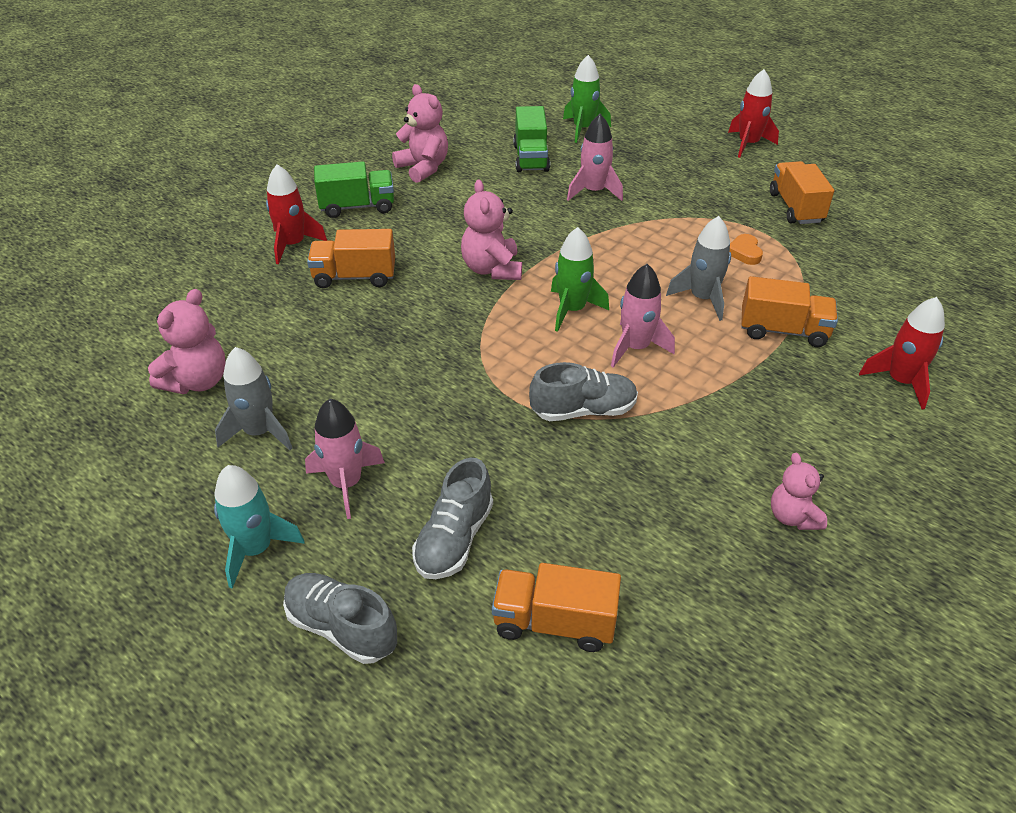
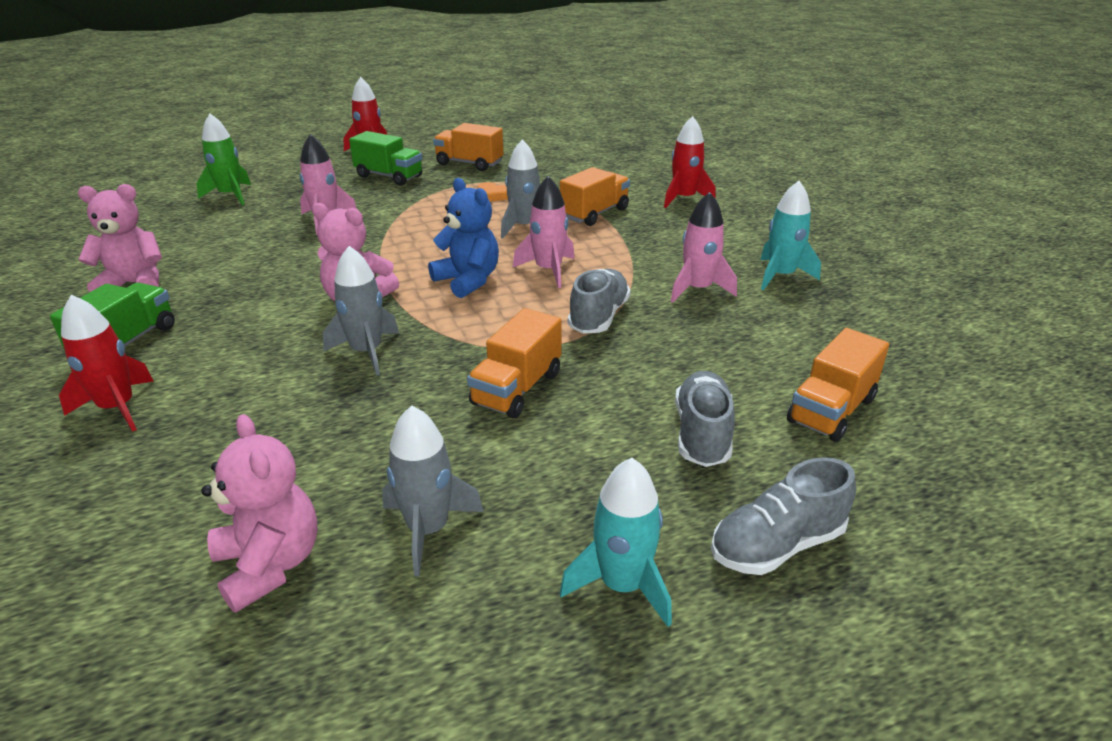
camera: 60 degrees left, 10 degrees down
(346, 483) = (573, 482): pink rocket -> pink rocket (697, 289)
(354, 277) = (247, 380): orange truck -> orange truck (517, 388)
(427, 309) = (366, 352): none -> grey rocket
(454, 539) = (702, 434): grey shoe -> grey shoe turned 135 degrees counterclockwise
(531, 158) = (227, 229): green truck -> green truck (389, 176)
(572, 310) = (468, 281): green rocket -> blue teddy bear
(793, 517) = (781, 276): pink teddy bear -> turquoise rocket

